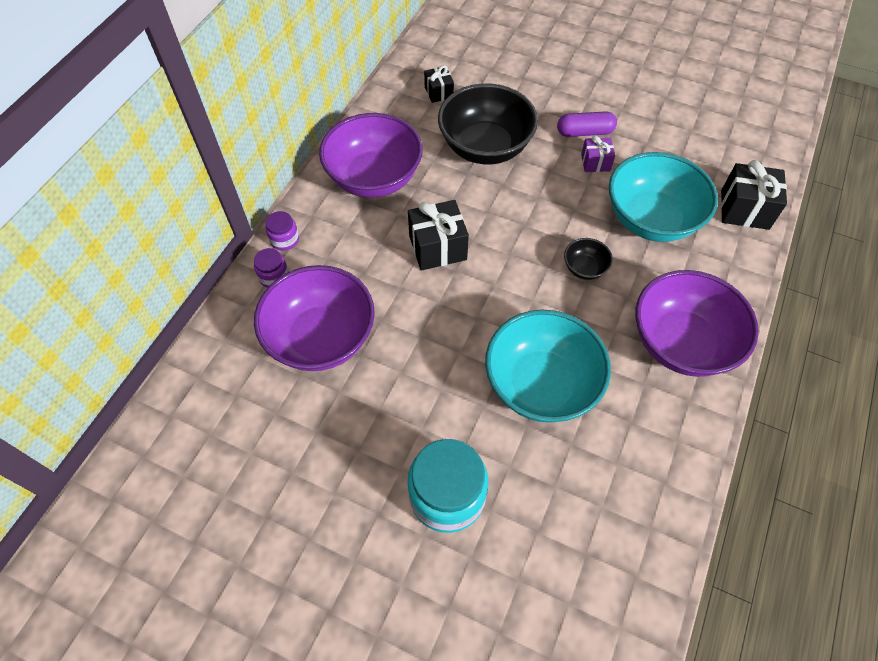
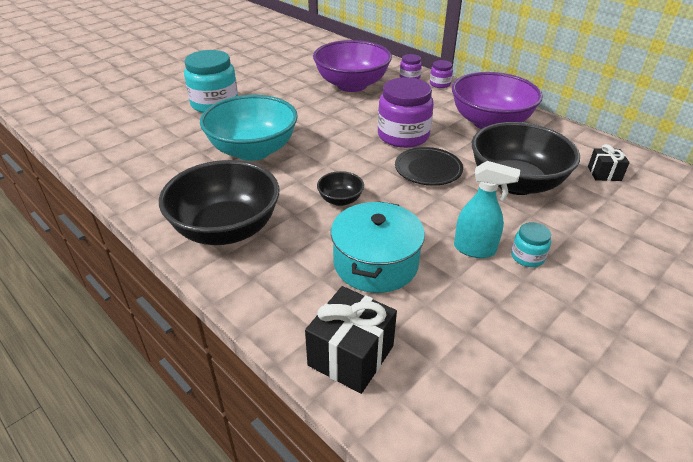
camera: 110 degrees right, 20 degrees down
(437, 248) = (403, 136): black gift -> purple jar
(496, 213) = (428, 169): none -> black plate
(584, 132) = (527, 257): purple capsule -> turquoise jar
(595, 162) = (475, 249): purple gift -> turquoise spray bottle
(651, 219) = (375, 263): turquoise bowl -> turquoise pot
(681, 343) = (226, 229): purple bowl -> black bowl

